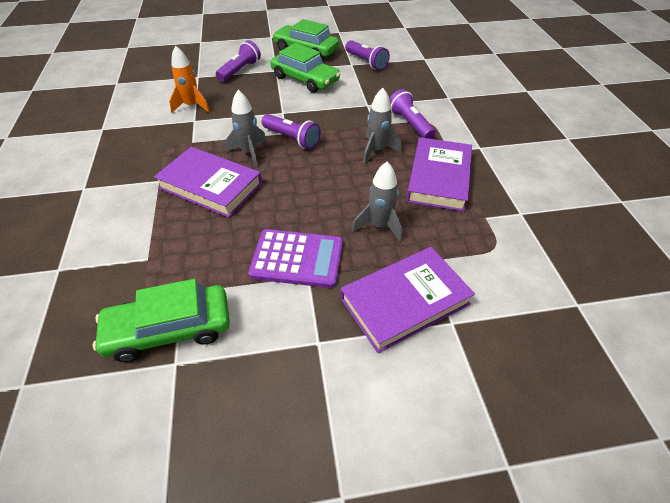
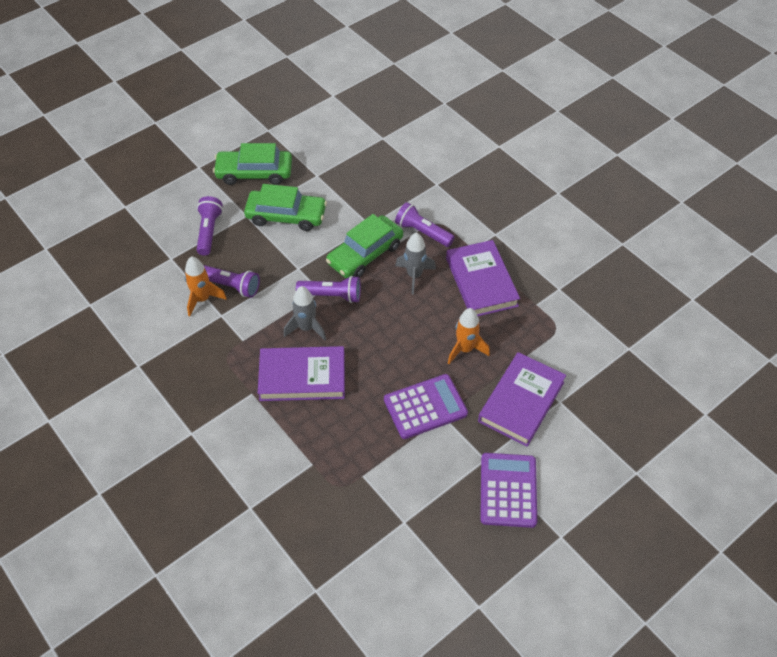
camera: 30 degrees left, 5 degrees up
(169, 329) = (379, 503): green car -> green car (365, 254)
(317, 393) = (508, 490): none -> purple calculator
(366, 62) = (329, 166): purple flashlight -> purple flashlight (231, 286)
(379, 226) = (465, 349): grey rocket -> orange rocket

